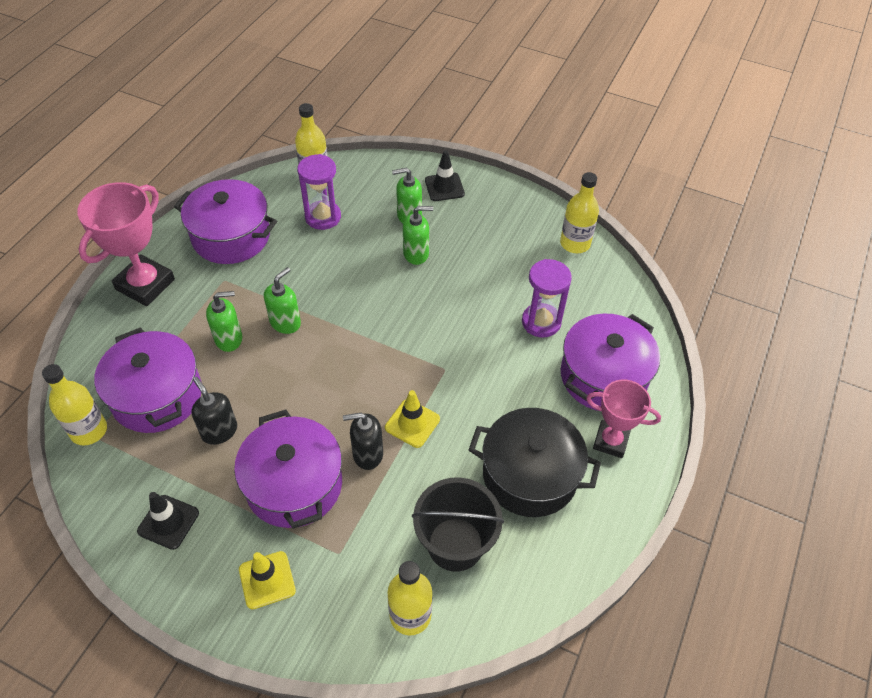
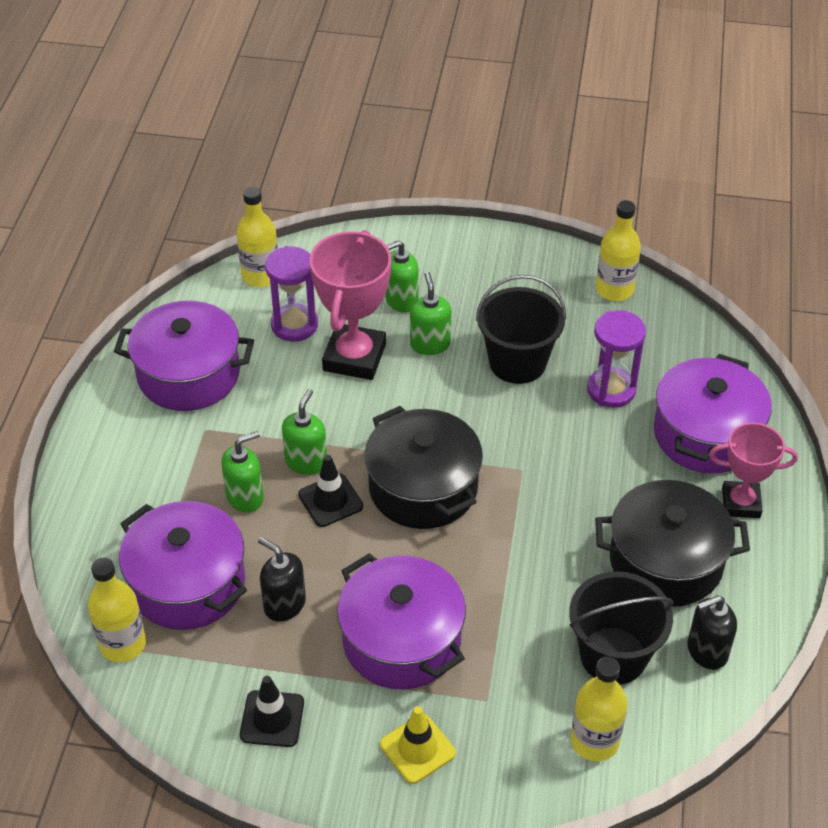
camera: 15 degrees left, 5 degrees down
(145, 284) = (107, 458): pink trophy -> pink trophy (354, 357)
(363, 364) = (423, 487): none -> black pot
(367, 454) = (472, 586): black soap dispenser -> black soap dispenser (706, 651)
(412, 423) = (509, 539): yellow traffic cone -> none
(416, 254) = (430, 344): green soap dispenser -> green soap dispenser turned 75 degrees counterclockwise
(444, 187) = (430, 256): black traffic cone -> black traffic cone (330, 500)
(476, 283) = (517, 362): none -> black bucket

